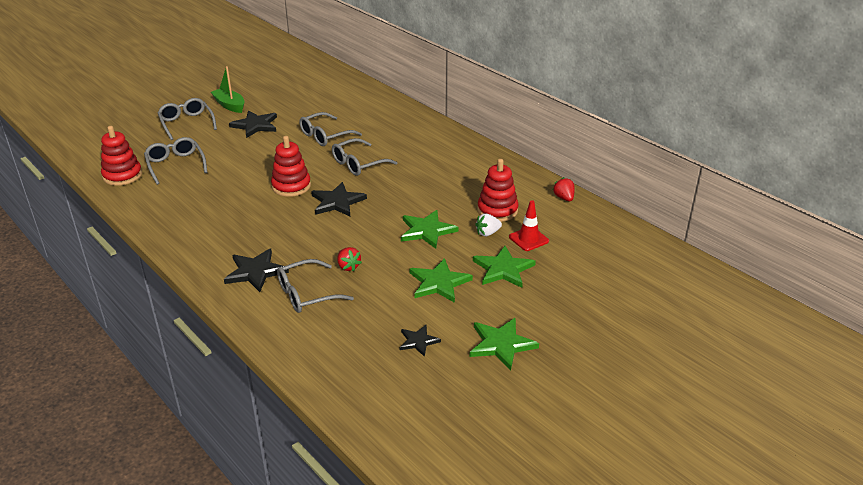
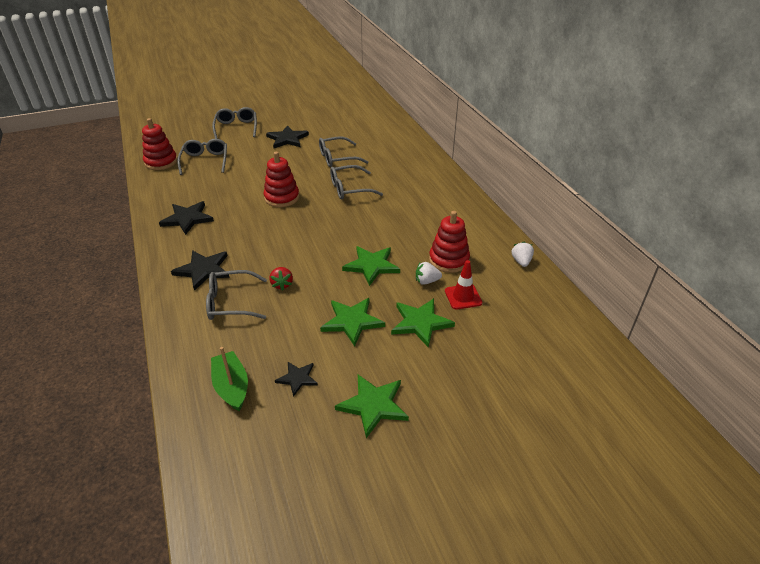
camera: 20 degrees right, 5 degrees up
(230, 105) = (278, 118): green boat -> green boat (231, 387)
(337, 202) = (310, 220): black star -> black star (187, 219)
(564, 198) = (521, 261): red strawberry -> white strawberry

